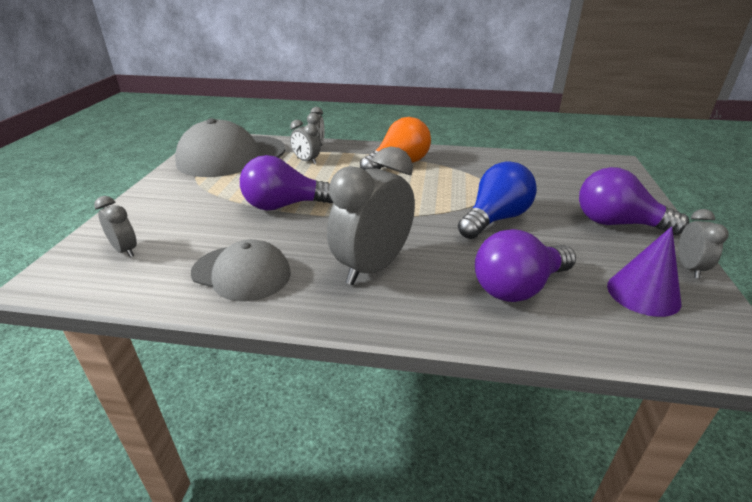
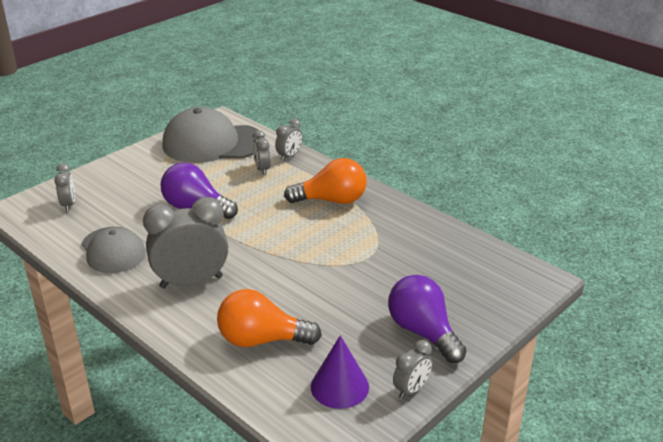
camera: 35 degrees right, 0 degrees up
(495, 219) = (329, 284): blue light bulb -> none
(518, 287) = (262, 340): purple light bulb -> orange light bulb

